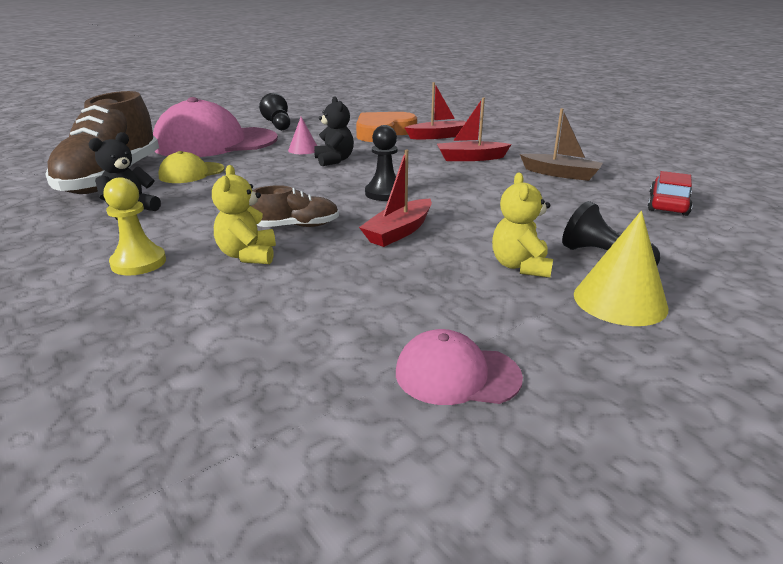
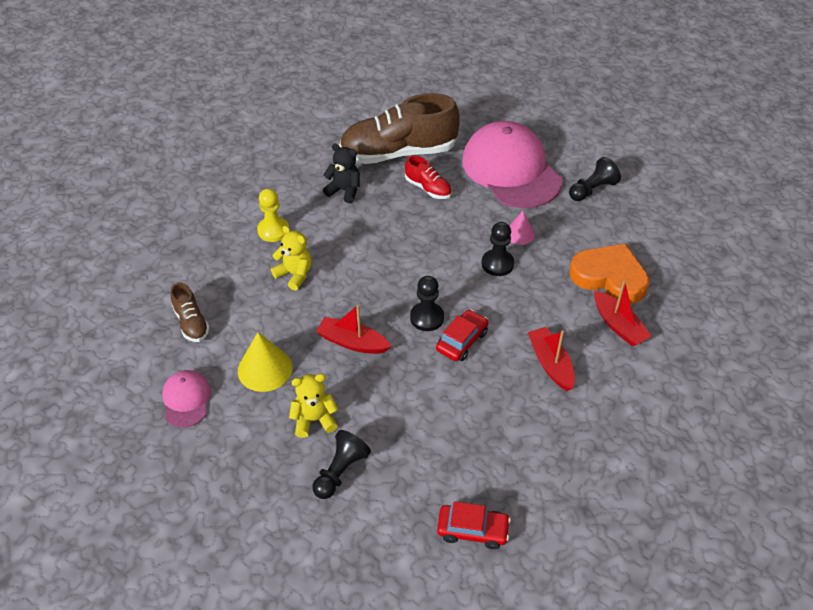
camera: 75 degrees right, 20 degrees up
(191, 173) = (428, 188): yellow cap -> red shoe
(248, 255) = (294, 274): yellow teddy bear -> yellow teddy bear turned 60 degrees clockwise
(297, 226) = (345, 284): brown shoe -> brown shoe (191, 323)
(334, 160) = (497, 264): black teddy bear -> black pawn
(426, 183) = (462, 341): none -> red car
(560, 174) = (530, 443): brown boat -> none
(620, 301) = (277, 477): yellow cone -> yellow cone (265, 369)

